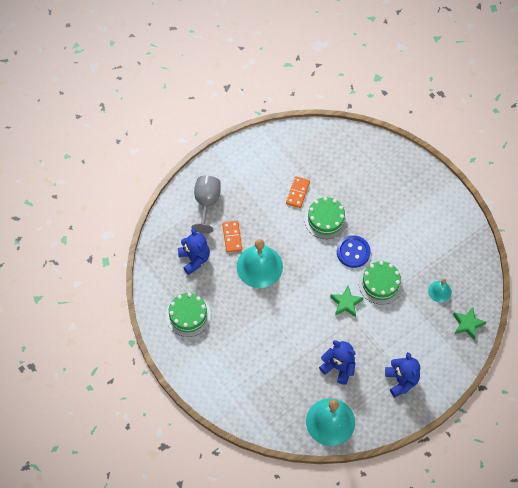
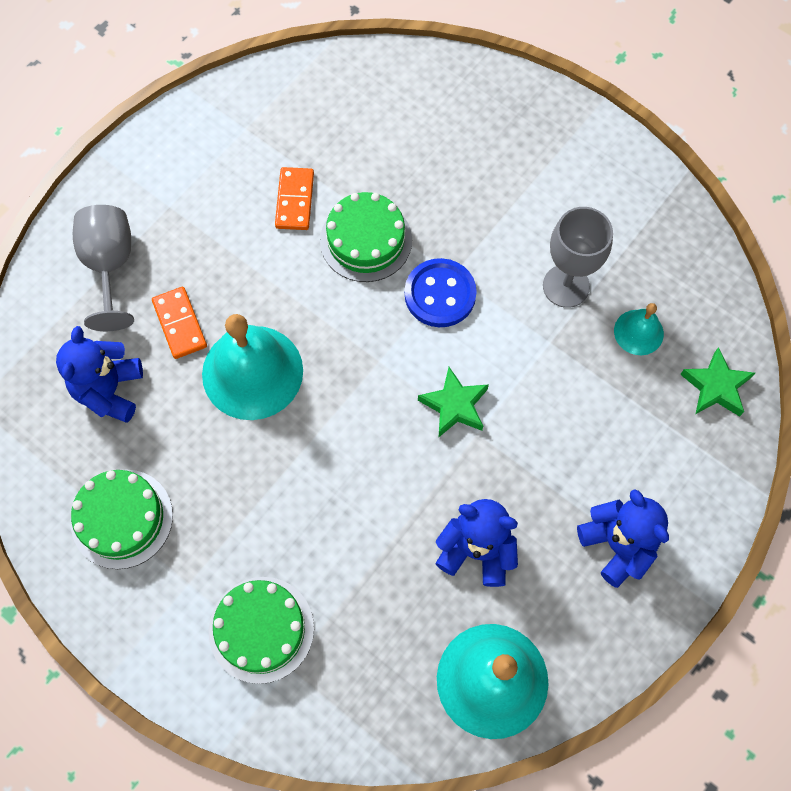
camera: 15 degrees left, 5 degrees up
(194, 259) = (109, 390): blue teddy bear -> blue teddy bear turned 135 degrees counterclockwise
(380, 283) = (514, 346): green cake -> green cake (261, 629)
(412, 262) = (566, 286): none -> grey goblet

